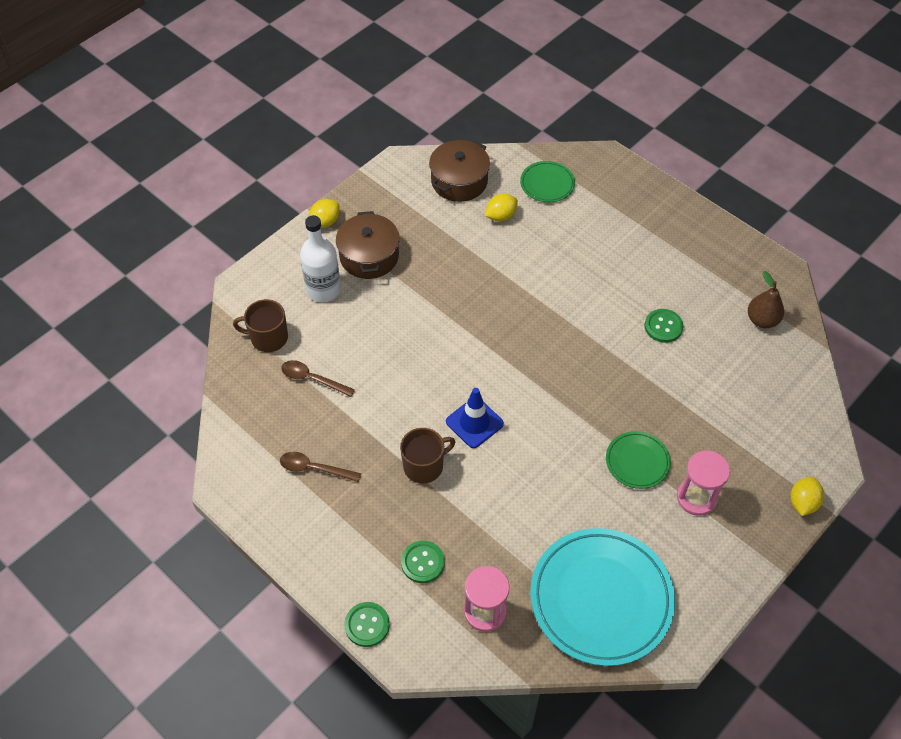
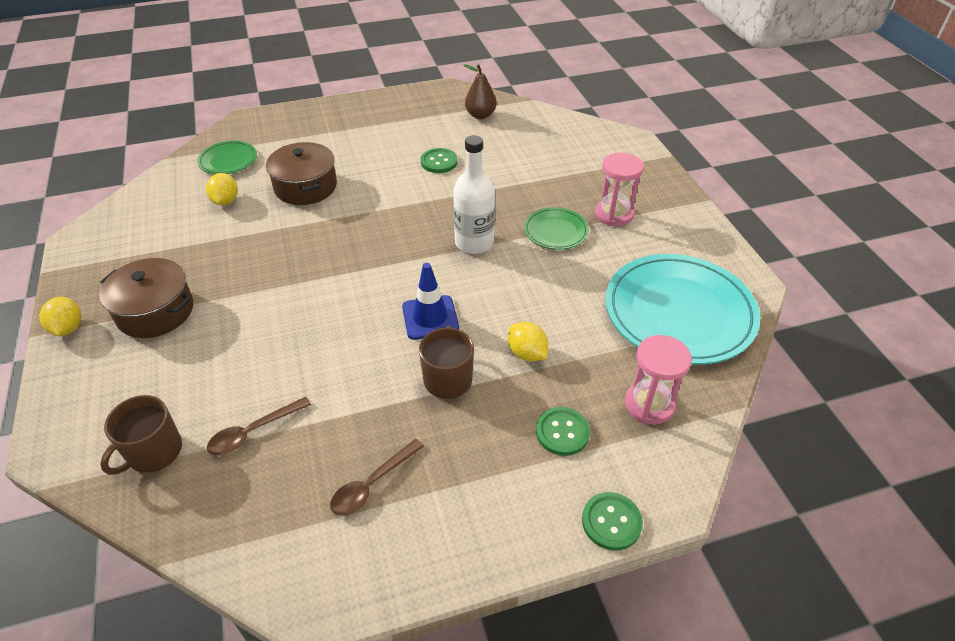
camera: 60 degrees left, 10 degrees down
(323, 290) = (150, 368): white bottle -> white bottle (474, 243)
(459, 181) = (154, 210): brown pot -> brown pot (305, 187)
(802, 503) = (654, 165): yellow lemon -> yellow lemon (527, 353)

